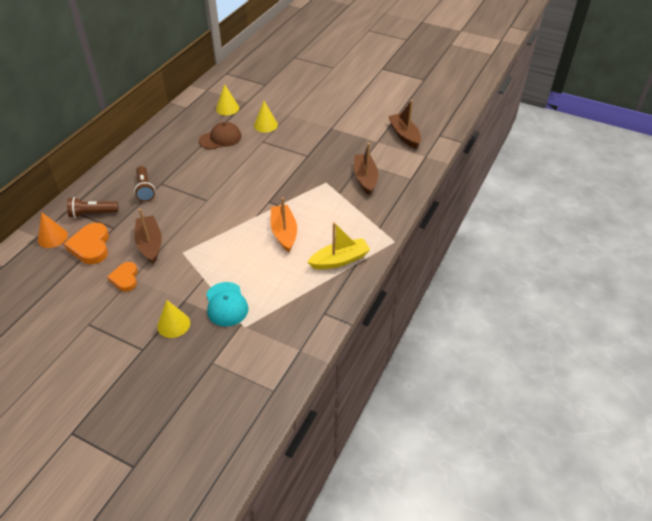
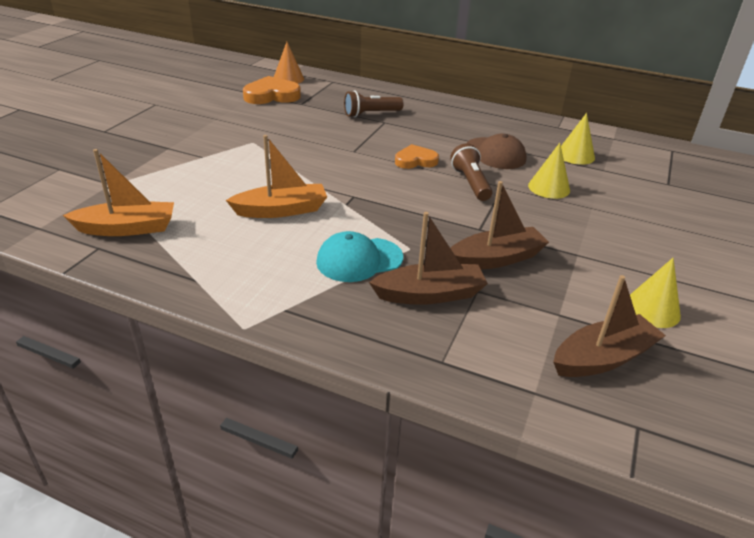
camera: 85 degrees right, 10 degrees down
(92, 213) = (325, 92): brown flashlight -> brown flashlight (470, 183)
(125, 278) = (216, 115): orange heart -> orange heart (415, 161)
(150, 244) = (271, 123): brown boat -> brown boat (496, 259)
(173, 324) = (132, 144): yellow cone -> yellow cone (652, 309)
(226, 304) = (150, 173): turquoise cap -> turquoise cap (359, 260)
(302, 303) = (127, 228): none -> orange boat
(339, 260) = (208, 262): yellow boat -> none

